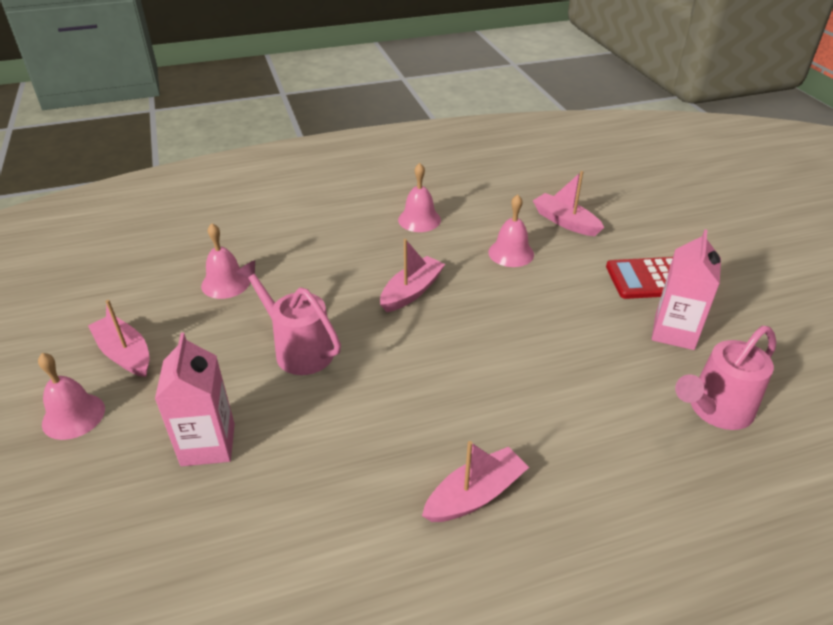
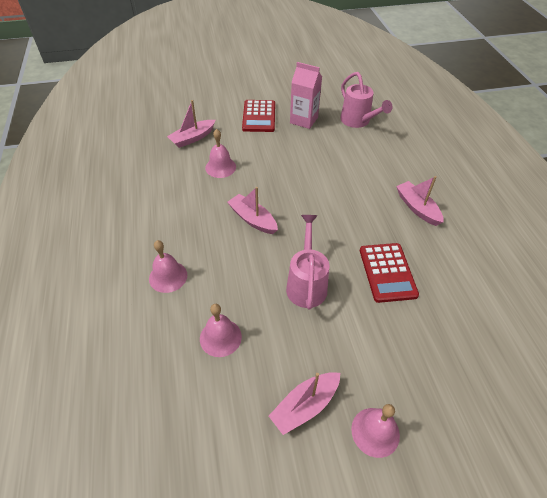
camera: 85 degrees left, 10 degrees up
(208, 444) = (395, 331): pink carton -> none
(298, 349) = (306, 284): pink watering can -> pink watering can turned 135 degrees clockwise
(317, 440) = (387, 272): none -> red calculator
(419, 220) = (165, 208): pink bell -> pink bell (168, 276)

